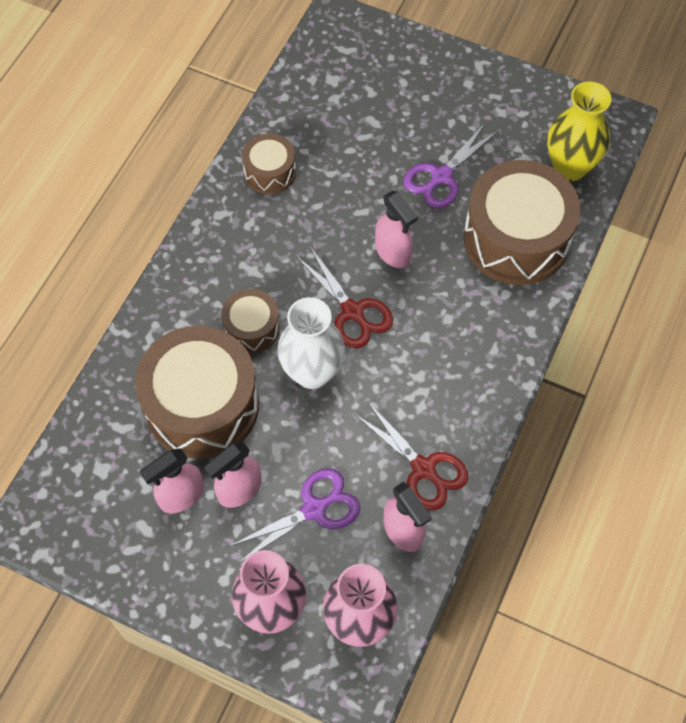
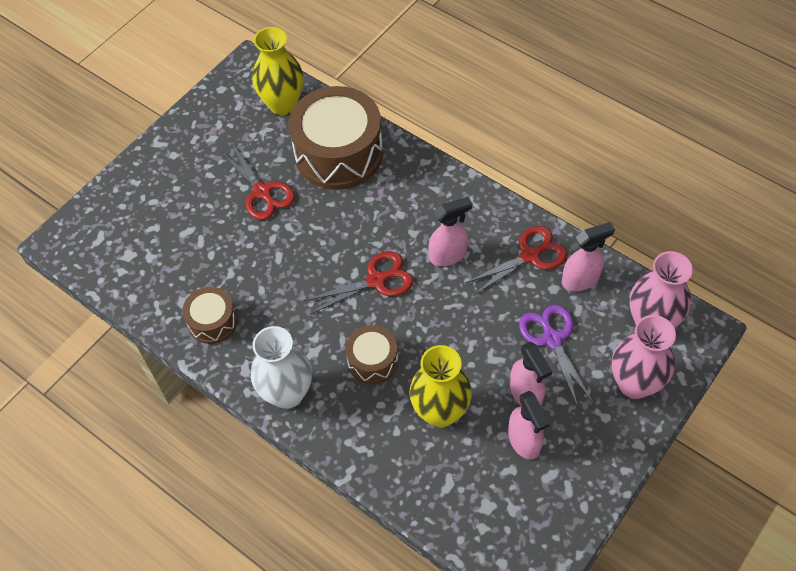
camera: 75 degrees left, 5 degrees down
(202, 405) = (440, 412): brown drum -> yellow vase
(312, 372) = (427, 320): white vase -> white vase (287, 393)
(393, 252) = (327, 241): pink spray bottle -> pink spray bottle (448, 255)
(441, 177) = (262, 192): purple scissors -> red scissors

